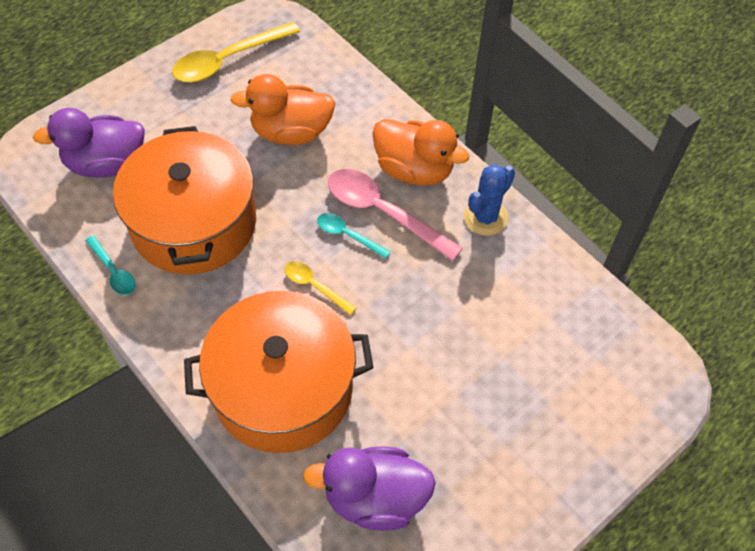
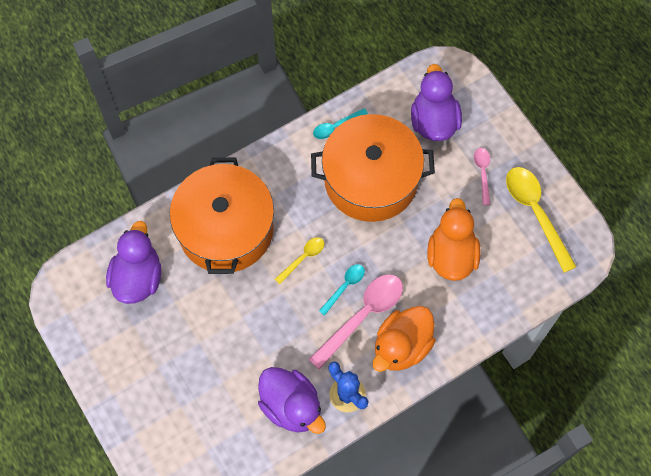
camera: 100 degrees right, 10 degrees up
(179, 110) = (482, 173): none -> pink spoon
(515, 274) = (291, 406): none -> purple duck

